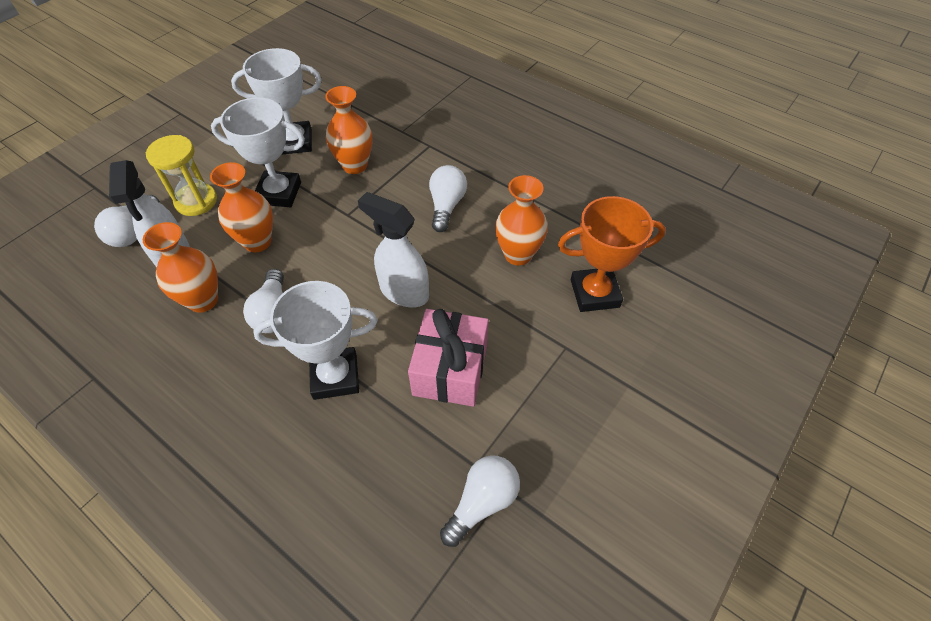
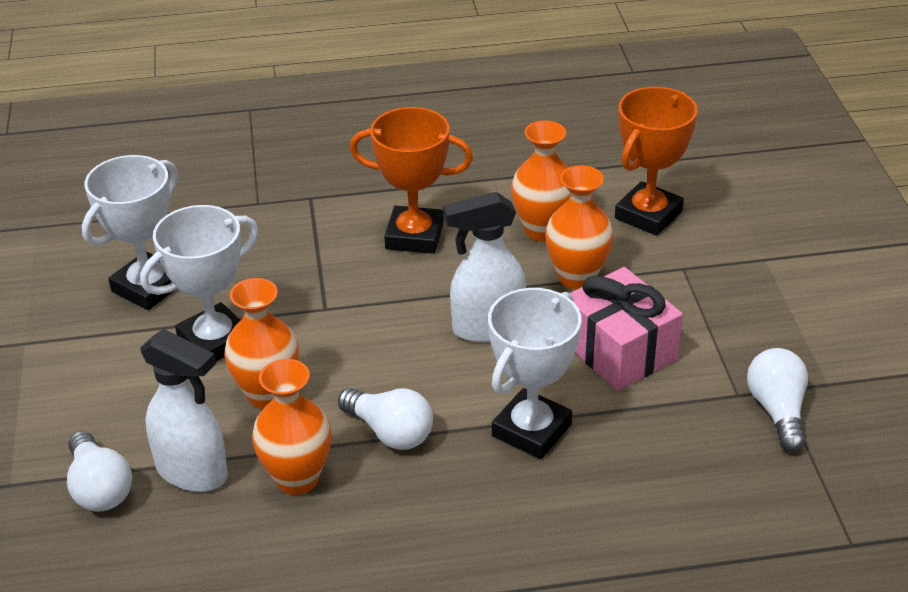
camera: 45 degrees left, 15 degrees down
(196, 201) = (125, 412): yellow hourglass -> none
(355, 165) = (258, 264): orange vase -> orange vase (577, 277)
(446, 206) = (414, 236): white light bulb -> orange trophy

